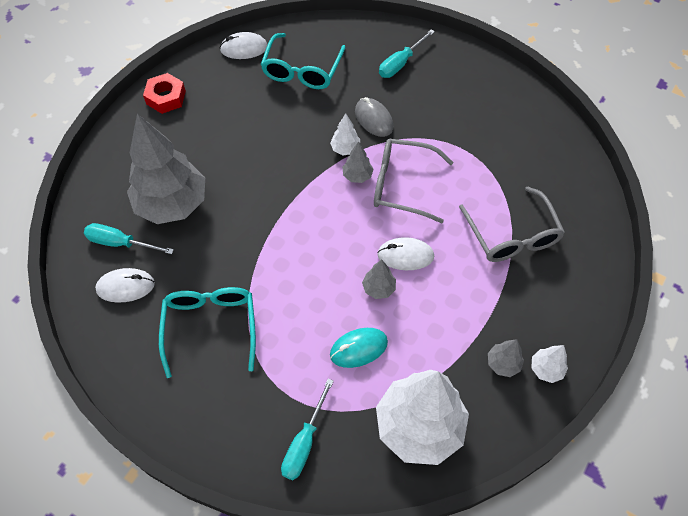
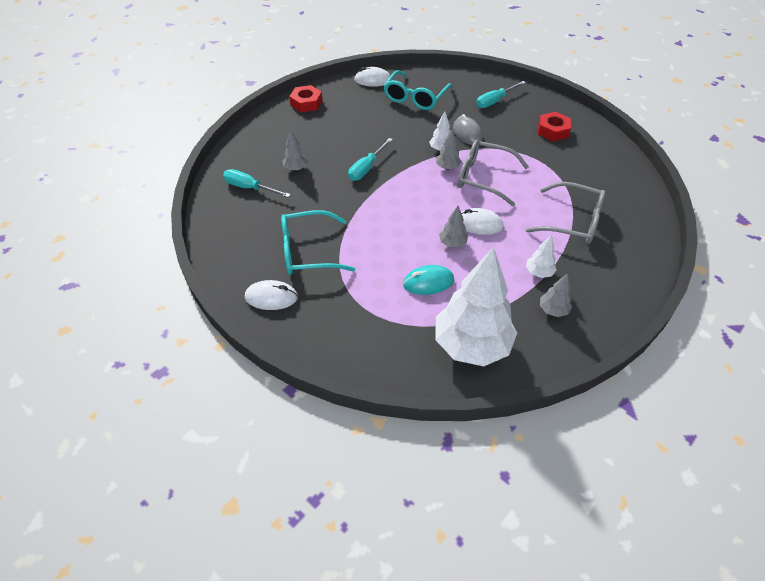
camera: 10 degrees right, 10 degrees down
(125, 287) = (247, 216): white mouse -> white mouse (271, 297)
(172, 204) = (296, 168): grey tree -> grey tree, size x0.42
(210, 327) = (308, 251): turquoise glasses -> turquoise glasses turned 105 degrees counterclockwise
(304, 442) = (369, 342): turquoise screwdriver -> turquoise screwdriver (366, 168)
(475, 101) = (553, 131): none -> red nut
(512, 235) = (572, 221): grey glasses -> grey glasses turned 60 degrees counterclockwise
(546, 369) = (591, 319): white tree -> white tree (539, 272)

